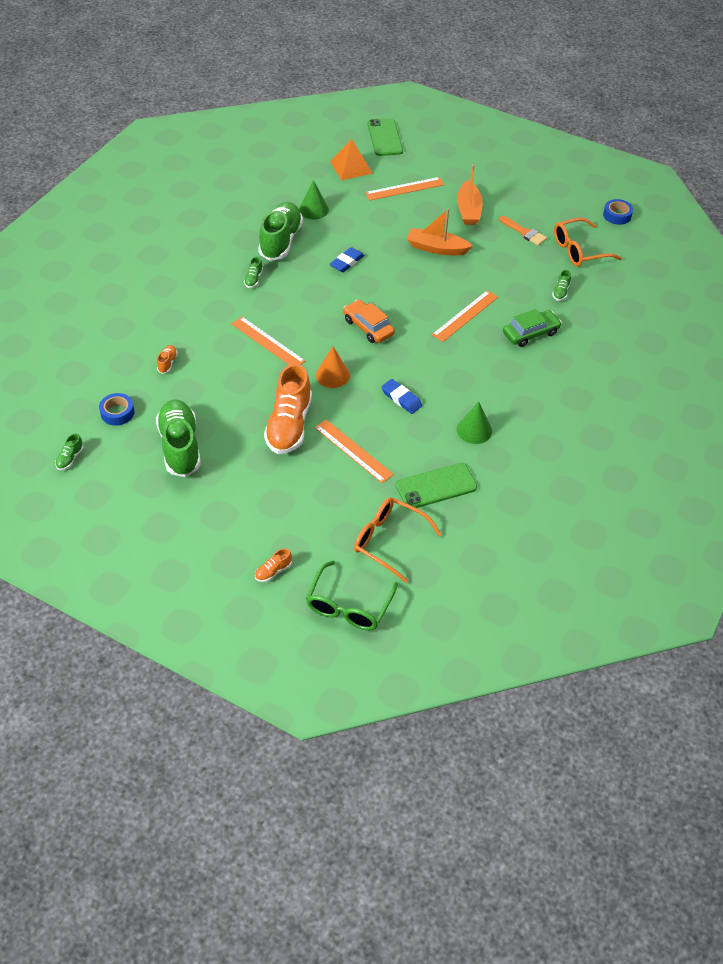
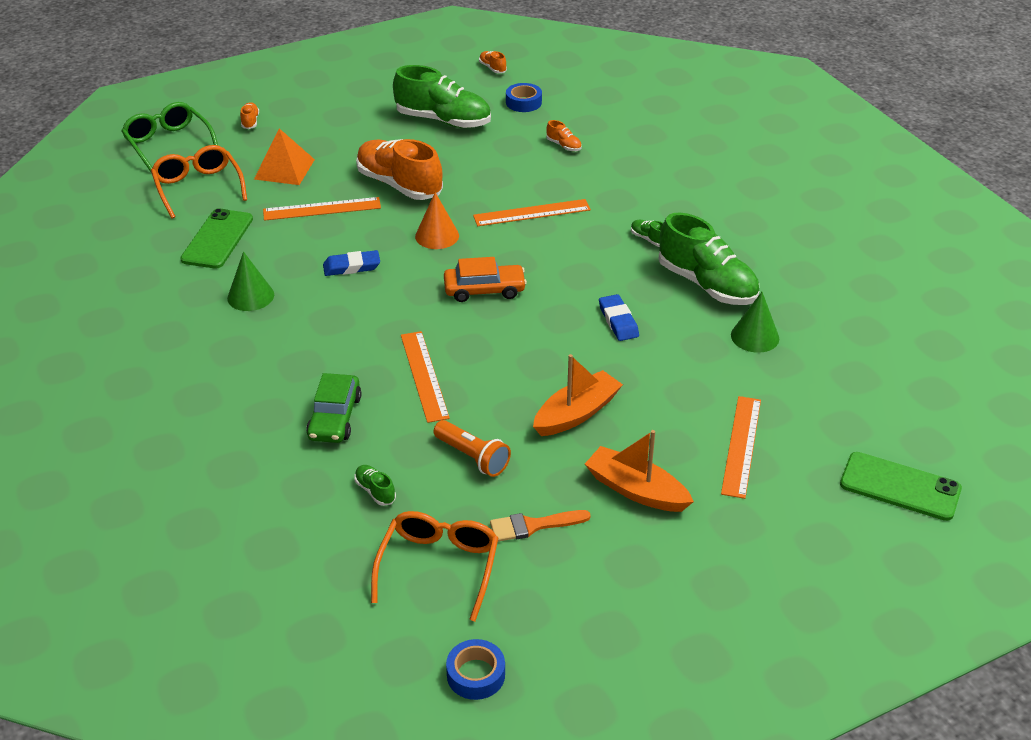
camera: 125 degrees right, 10 degrees down
(70, 458) = (492, 68): green shoe -> orange shoe
(351, 167) = (837, 413): orange pyramid -> orange pyramid (284, 169)
(389, 541) = (198, 187): orange glasses -> orange glasses turned 90 degrees counterclockwise
(504, 270) = (472, 457): none -> orange flashlight

